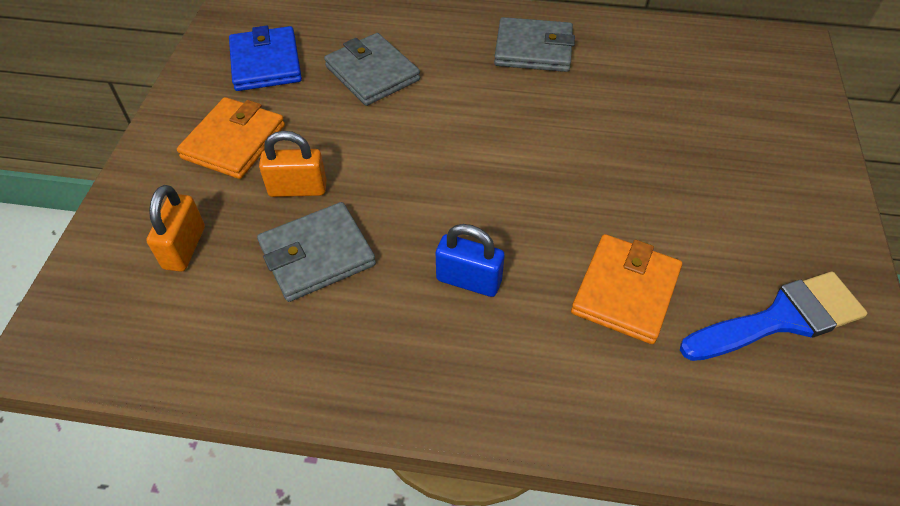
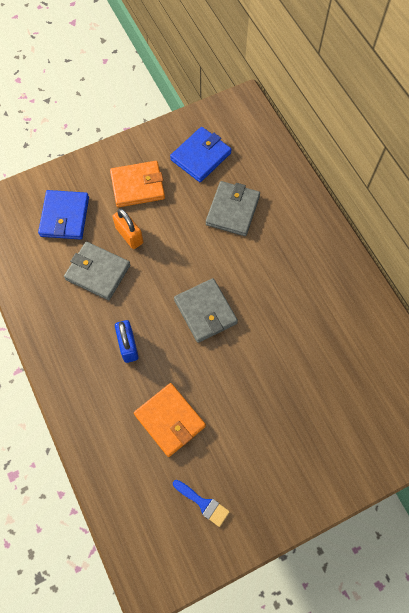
camera: 55 degrees right, 15 degrees up
(184, 247) = (65, 217): orange padlock -> blue wallet
(533, 49) = (318, 277): grey wallet -> grey wallet (205, 311)
(625, 291) = (170, 420): orange wallet -> orange wallet turned 60 degrees clockwise
(781, 318) = (203, 503): blue brush -> blue brush, size x0.56

